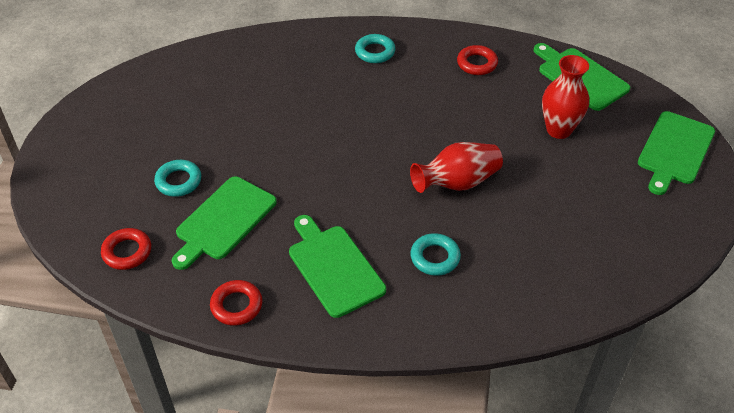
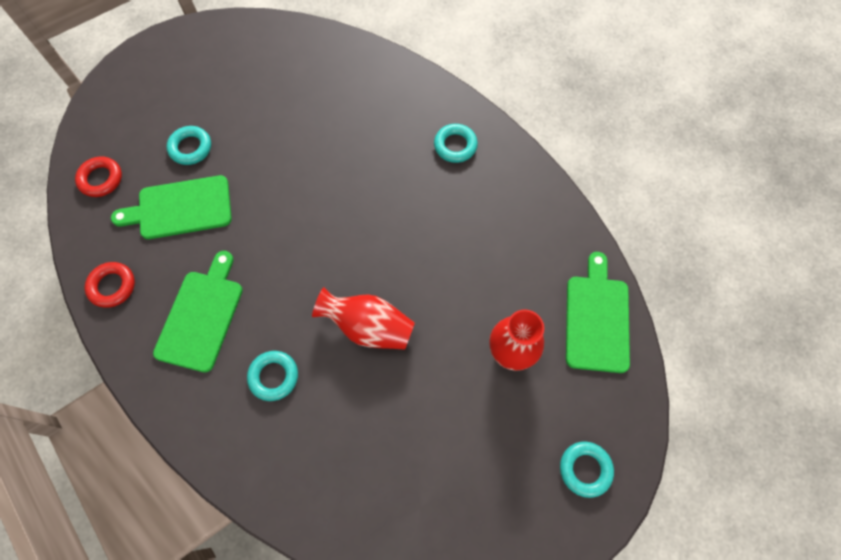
camera: 45 degrees right, 20 degrees up
(477, 63) = (523, 227): red ring -> none
(674, 150) = (585, 469): green cutting board -> turquoise ring

